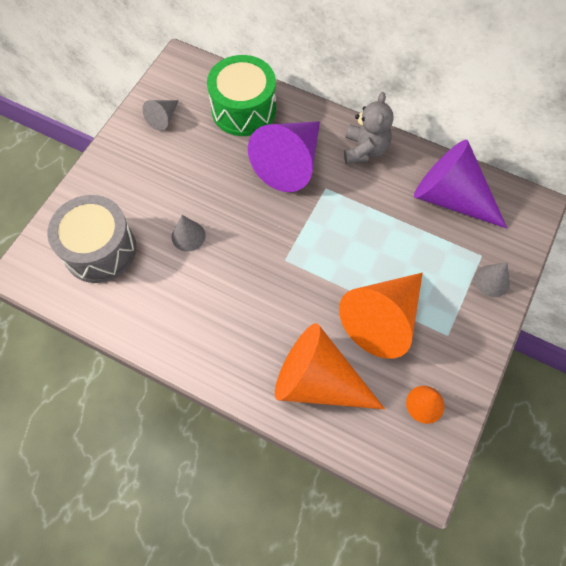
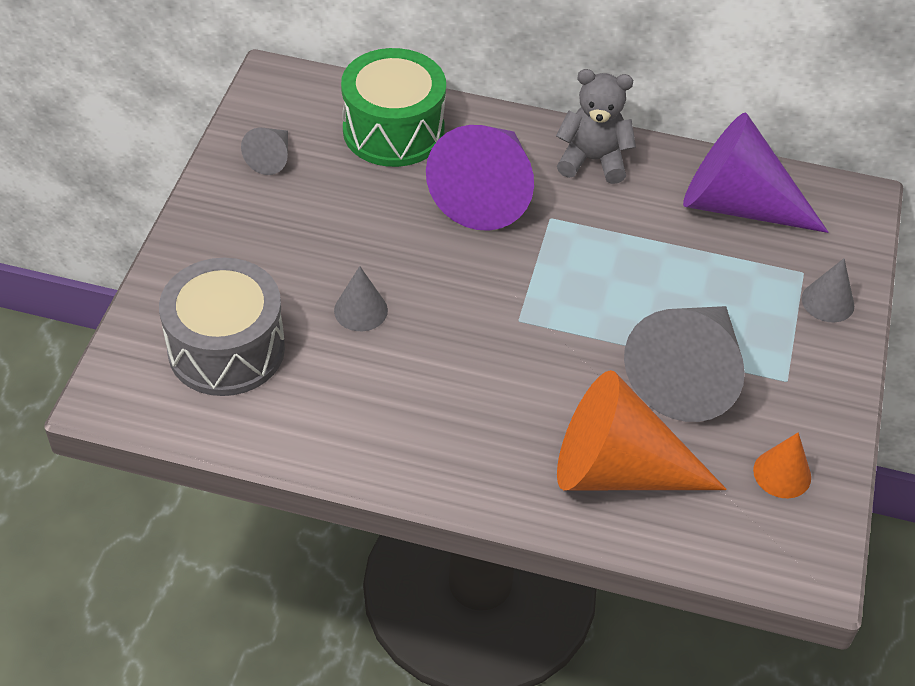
camera: 15 degrees left, 15 degrees down
(365, 150) = (593, 160): grey teddy bear -> grey teddy bear turned 75 degrees counterclockwise
(383, 319) = (688, 375): orange cone -> grey cone

